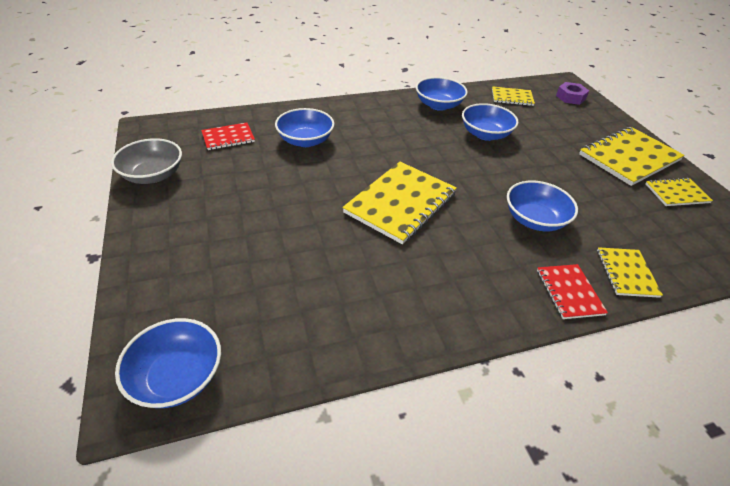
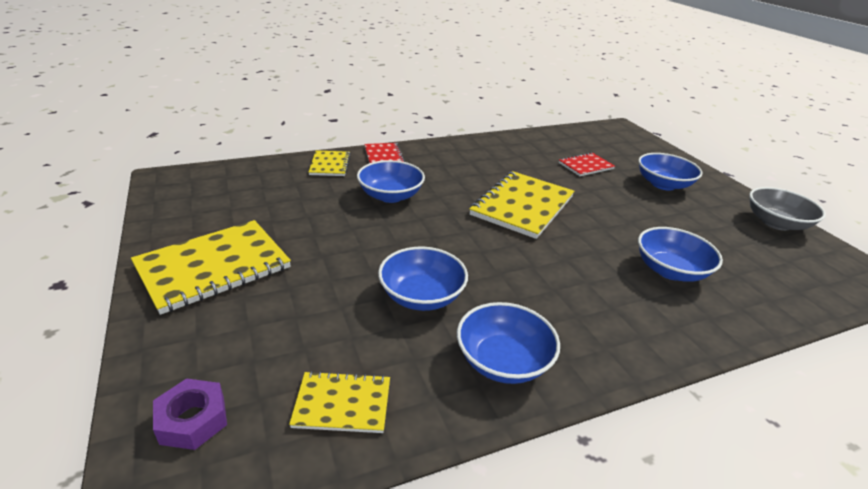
camera: 175 degrees right, 10 degrees down
(177, 376) = (609, 132): blue bowl -> blue bowl (663, 184)
(228, 137) = (766, 269): red notebook -> red notebook (585, 166)
(676, 193) = (203, 222): yellow notebook -> none

